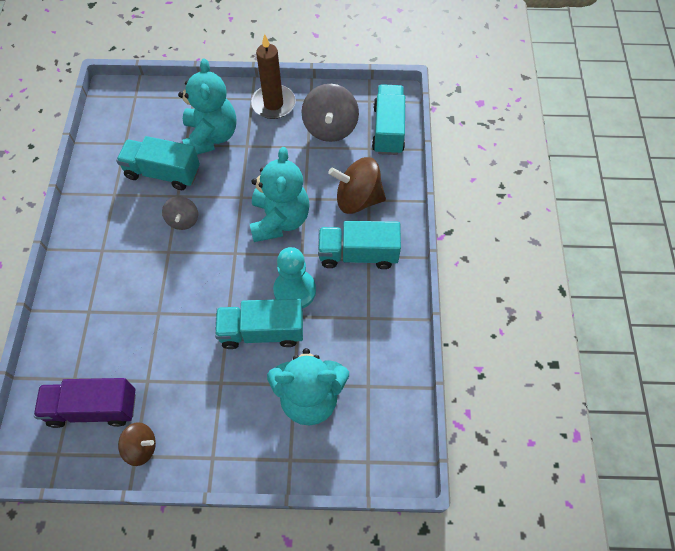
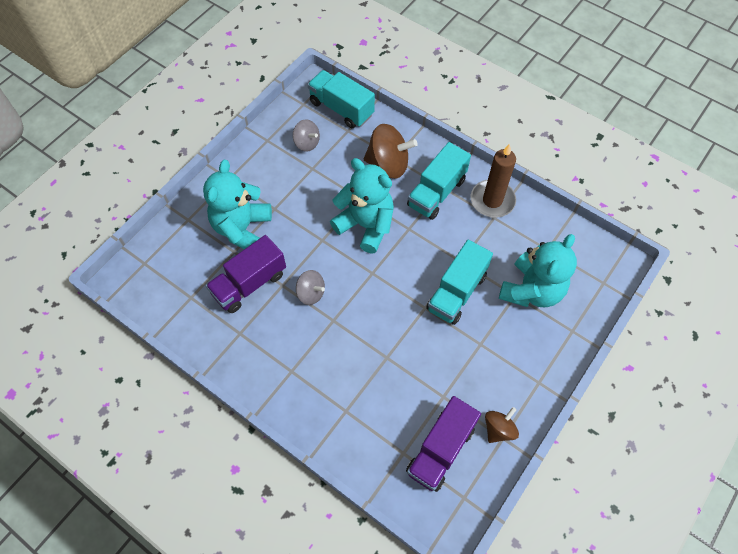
camera: 55 degrees left, 0 degrees up
(163, 173) = (249, 284): turquoise truck -> purple truck
(211, 136) = (242, 228): turquoise teddy bear -> turquoise teddy bear turned 105 degrees counterclockwise
(273, 104) = (248, 167): brown candle -> brown candle (492, 200)
(294, 290) = (437, 251): turquoise pawn -> none
(330, 128) = (307, 143): grey spinning top -> grey spinning top, size x0.58
(357, 199) = (388, 164): brown spinning top -> brown spinning top turned 120 degrees counterclockwise

